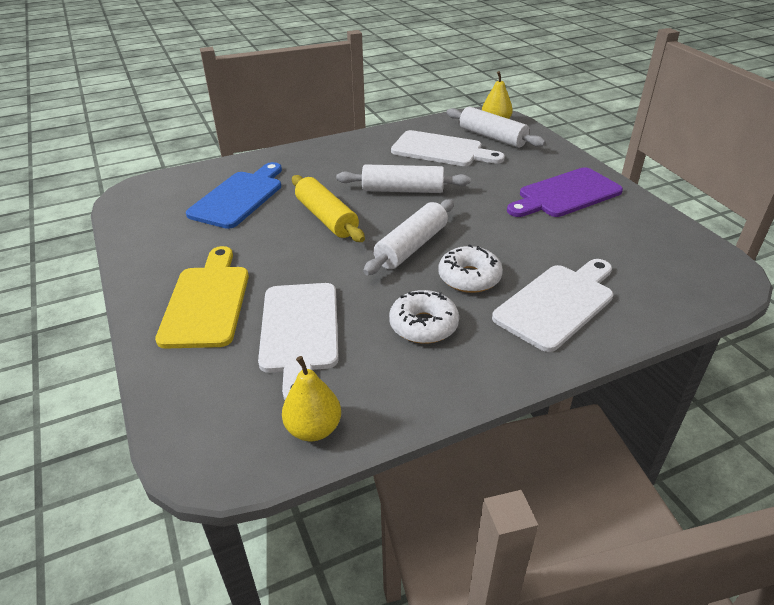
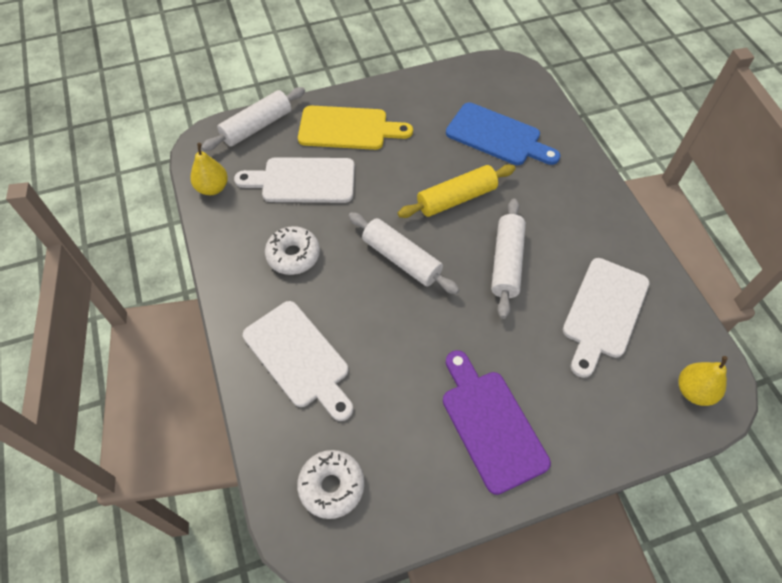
camera: 95 degrees right, 20 degrees up
(469, 277) = (348, 297): white donut -> white donut (331, 486)
(492, 137) = (646, 377): white rolling pin -> white rolling pin (257, 127)

